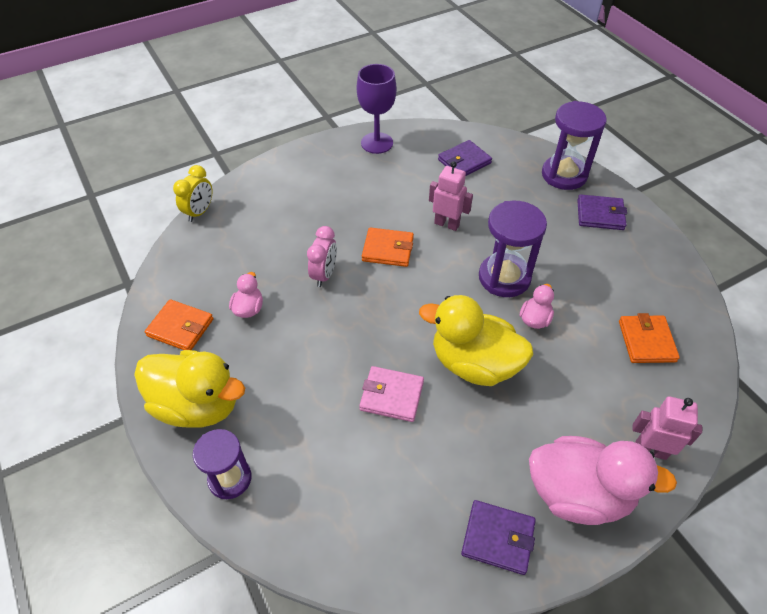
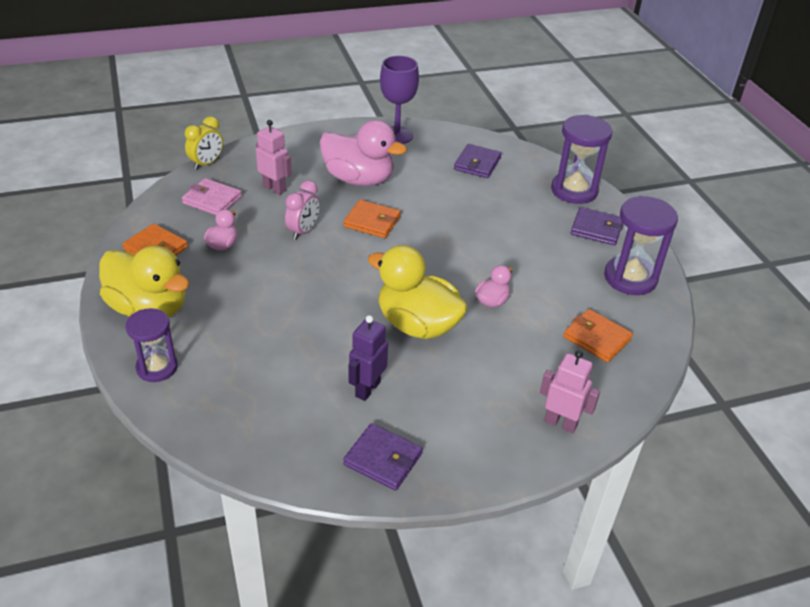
camera: 10 degrees right, 10 degrees down
(391, 396) = (328, 334): pink wallet -> pink wallet (212, 200)
(447, 224) = (438, 211): pink robot -> pink robot (274, 188)
(452, 454) = (367, 389): none -> purple robot
(464, 161) = (477, 164): purple wallet -> purple wallet turned 45 degrees counterclockwise
(504, 277) = (476, 263): purple hourglass -> purple hourglass (630, 278)
(578, 494) = (474, 442): pink duck -> pink duck (359, 179)
(646, 341) = (597, 338): orange wallet -> orange wallet turned 60 degrees counterclockwise

